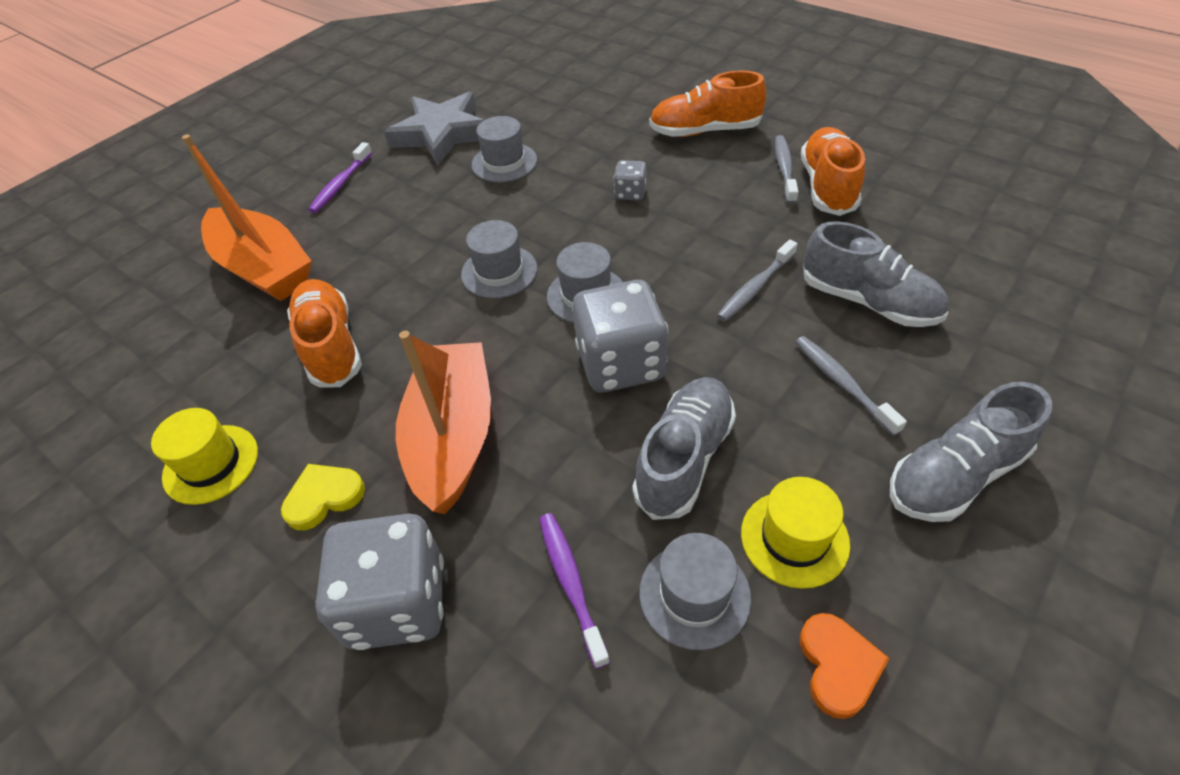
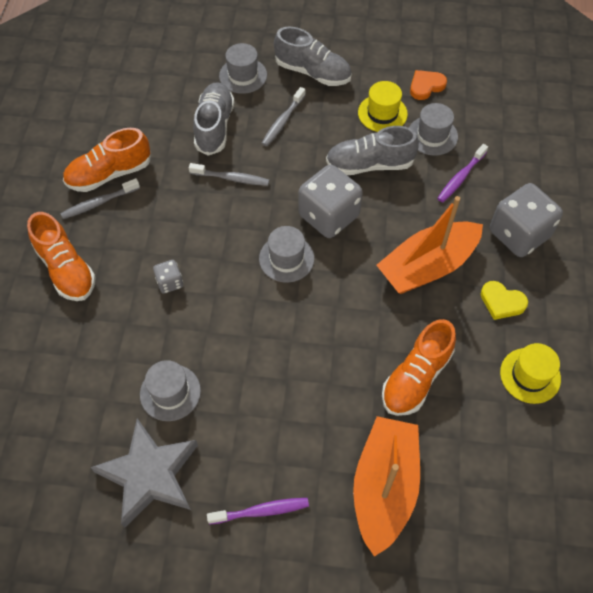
camera: 125 degrees left, 10 degrees up
(499, 271) = (294, 320): grey hat -> grey hat (243, 75)

